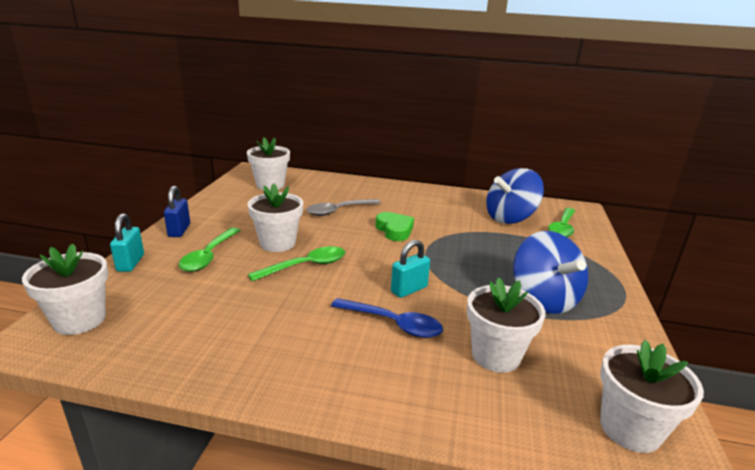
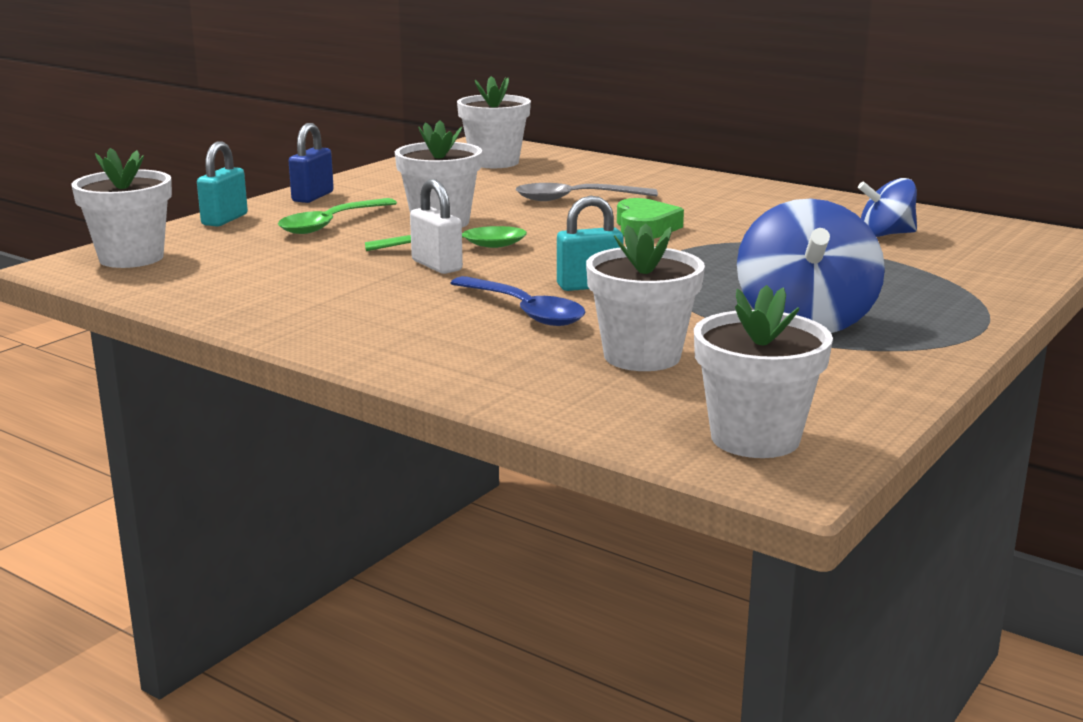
camera: 25 degrees right, 5 degrees down
(306, 287) = (436, 266): none -> white padlock
(510, 218) = (885, 234): blue spinning top -> blue spinning top, size x0.59
(562, 228) = (977, 255): green spoon -> none

